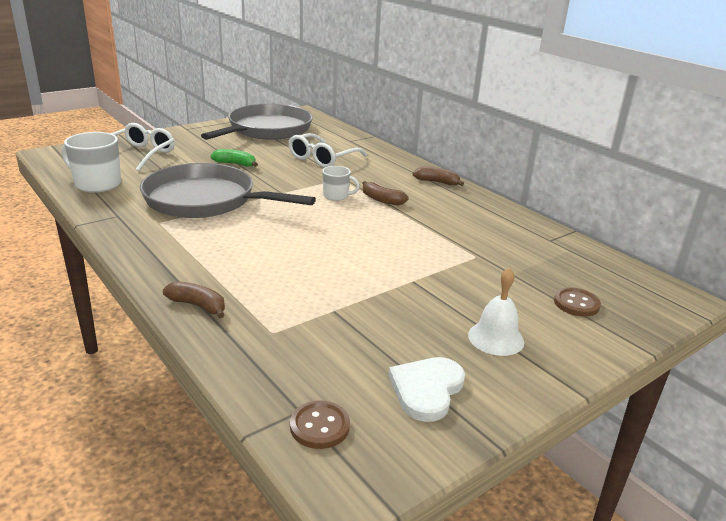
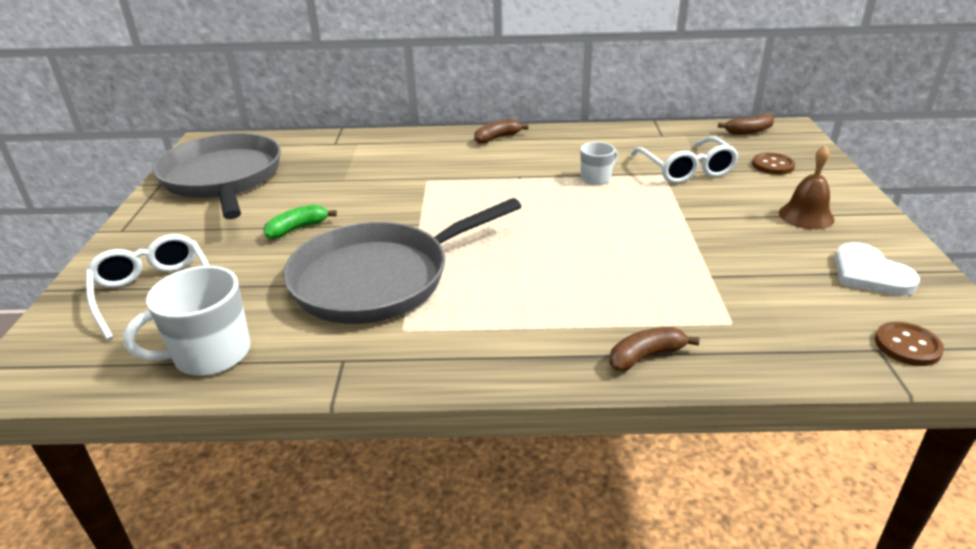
camera: 50 degrees left, 5 degrees up
(322, 158) = (360, 173): white glasses -> white glasses (686, 169)
(336, 196) = (466, 196): white mug -> white mug (596, 178)
(382, 200) = (504, 176): brown banana -> brown banana (748, 131)
(496, 338) = (806, 216): white bell -> brown bell

